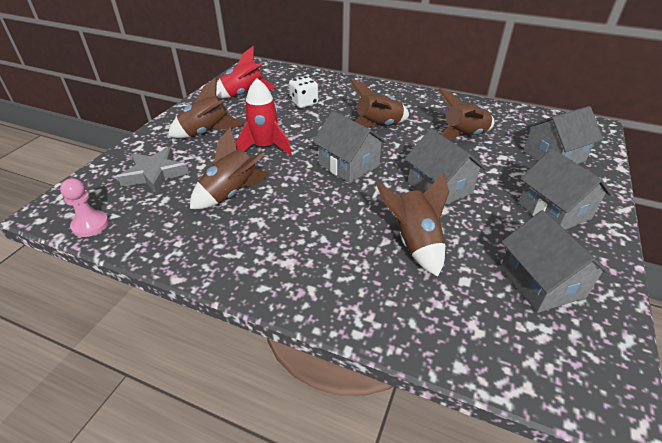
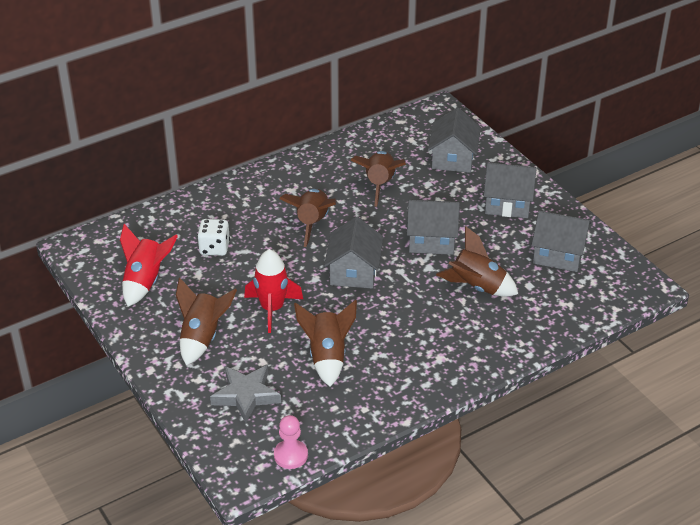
camera: 55 degrees left, 0 degrees up
(348, 165) = (354, 272): grey house -> grey house turned 75 degrees counterclockwise

